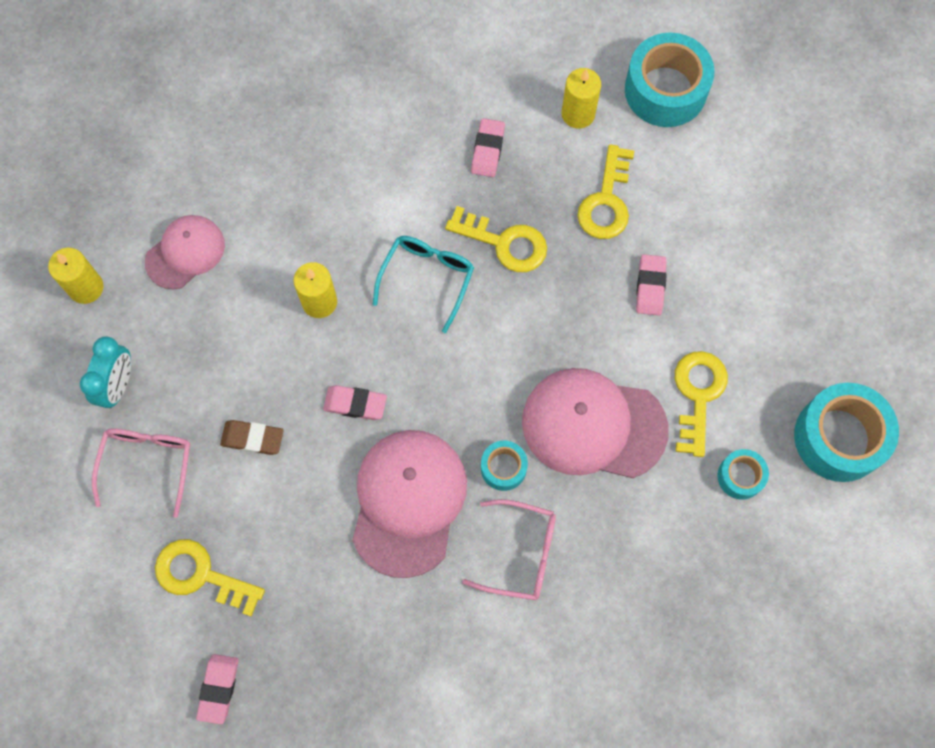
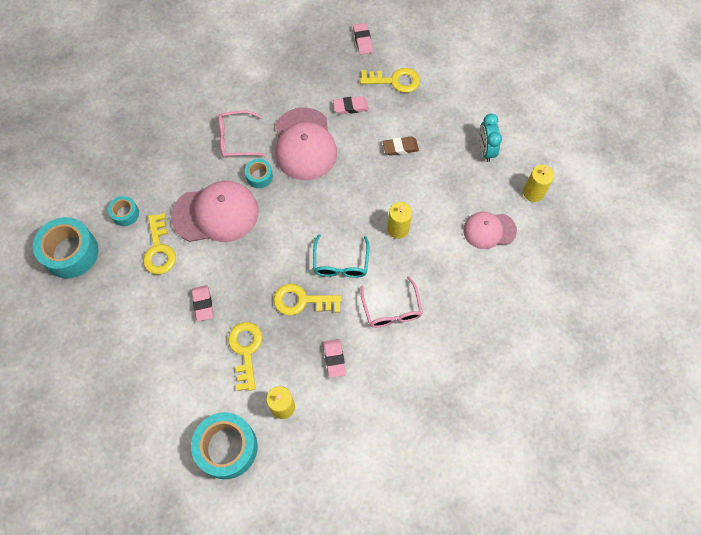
camera: 160 degrees right, 5 degrees down
(147, 464) = (448, 119): pink glasses -> pink glasses (391, 309)
(185, 253) = (489, 230): pink cap -> pink cap turned 60 degrees clockwise
(355, 404) = (353, 182): pink eraser -> pink eraser (350, 107)

